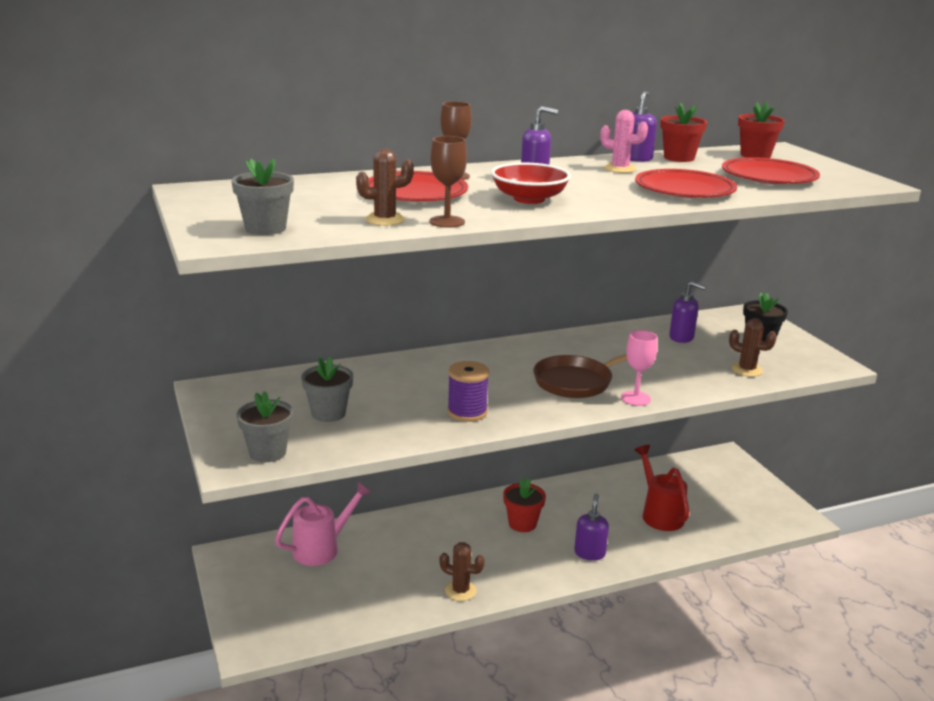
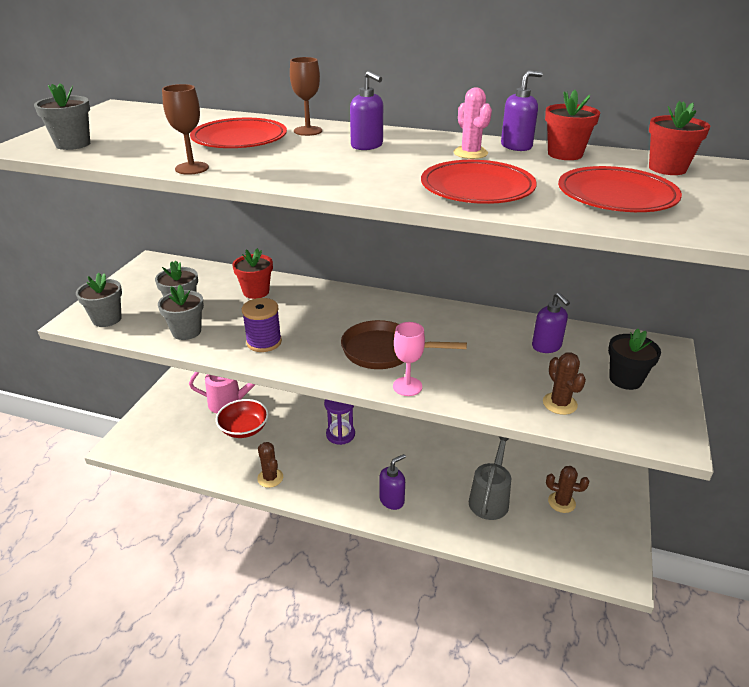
camera: 40 degrees right, 10 degrees up
(377, 431) = (186, 331): none -> grey flower pot
(385, 220) = (157, 156): brown cactus -> brown cactus (561, 502)
(475, 525) = (340, 434): none -> purple hourglass
(522, 524) = (373, 450): red flower pot -> red flower pot (256, 292)
(529, 199) = (308, 164): red bowl -> red bowl (244, 429)
(660, 514) = (490, 498): red watering can -> grey watering can

